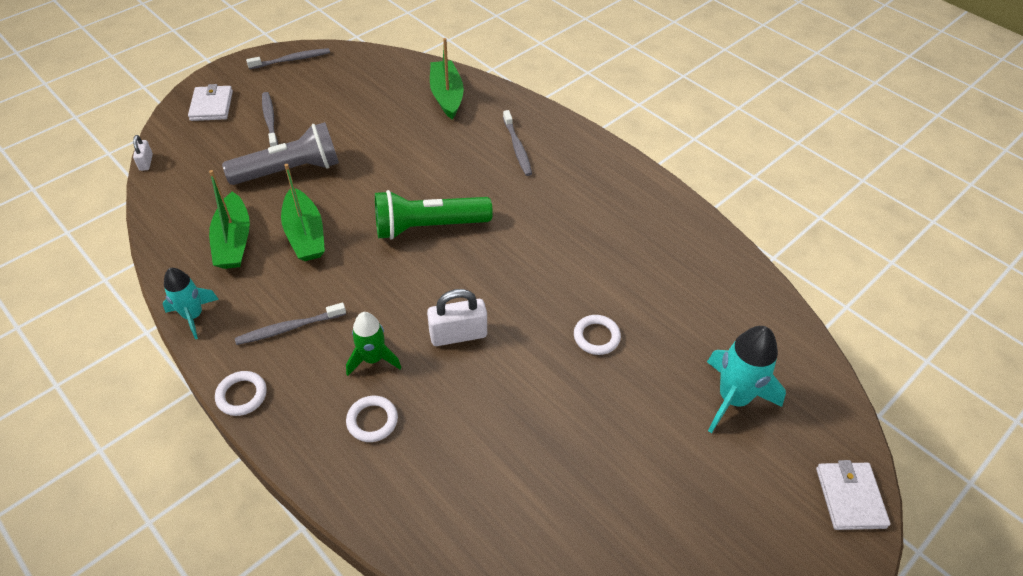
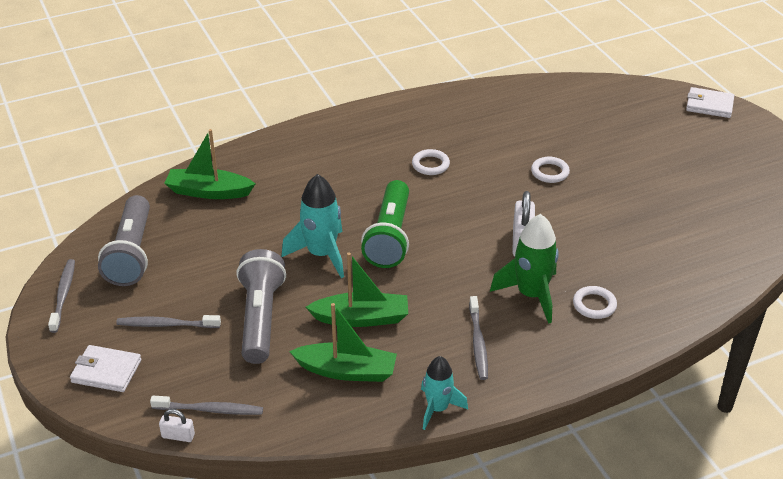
camera: 70 degrees left, 10 degrees down
(242, 395) = (545, 382): white ring -> white ring (430, 165)
(350, 78) = (131, 253): none -> grey flashlight
(373, 359) = (531, 295): green rocket -> green rocket, size x1.53
(517, 148) = (313, 164): grey toothbrush -> grey toothbrush (210, 410)
(733, 398) = (624, 127): turquoise rocket -> turquoise rocket (321, 254)

